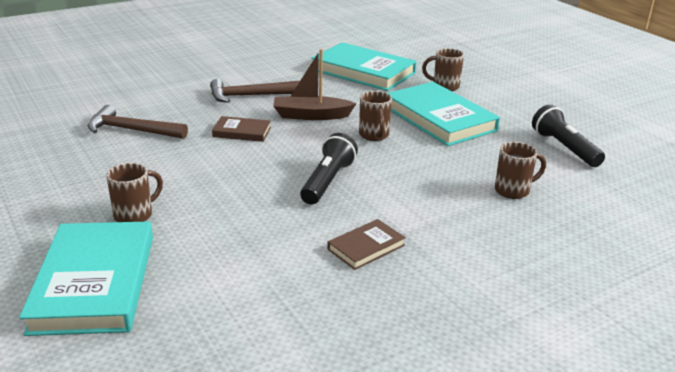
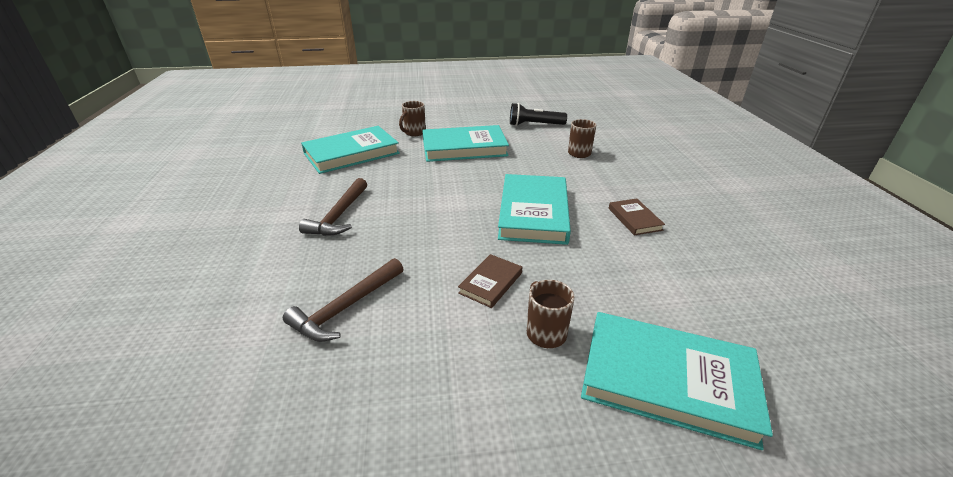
camera: 65 degrees left, 5 degrees up
(242, 132) = (414, 235): brown book -> brown book (490, 283)
(311, 115) = (412, 194): brown boat -> none
(327, 181) = (533, 212): black flashlight -> turquoise book
(374, 135) = (471, 177): brown mug -> none

